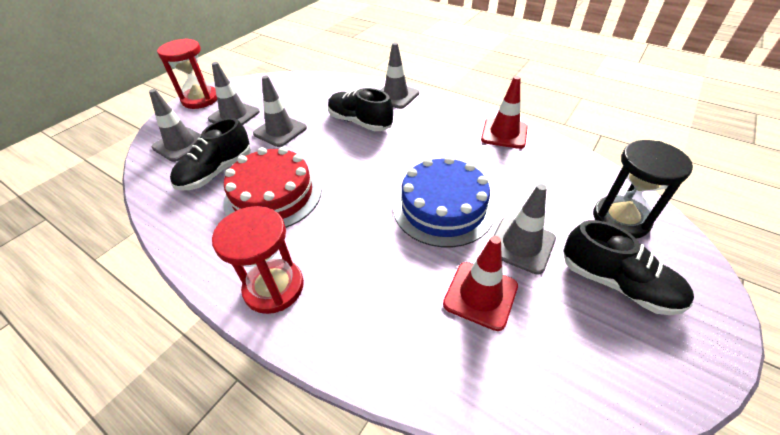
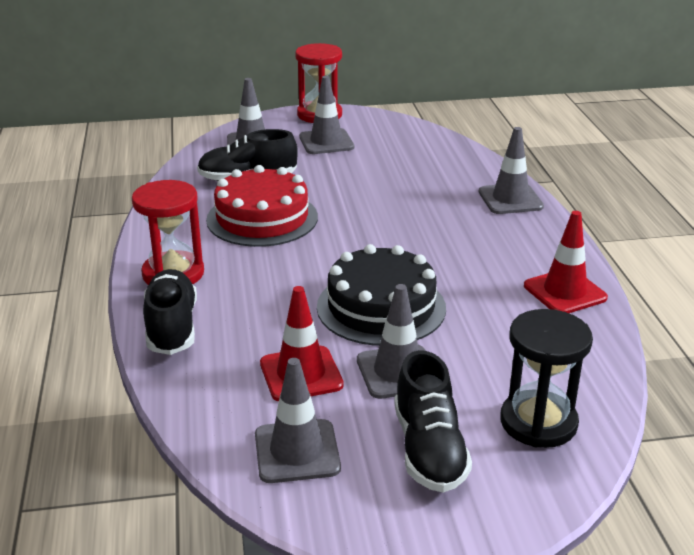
camera: 45 degrees right, 15 degrees down
(280, 131) = (344, 174): grey traffic cone -> grey traffic cone (297, 451)
(360, 122) = (429, 204): black shoe -> black shoe (172, 327)
(443, 207) = (381, 307): blue cake -> black cake

